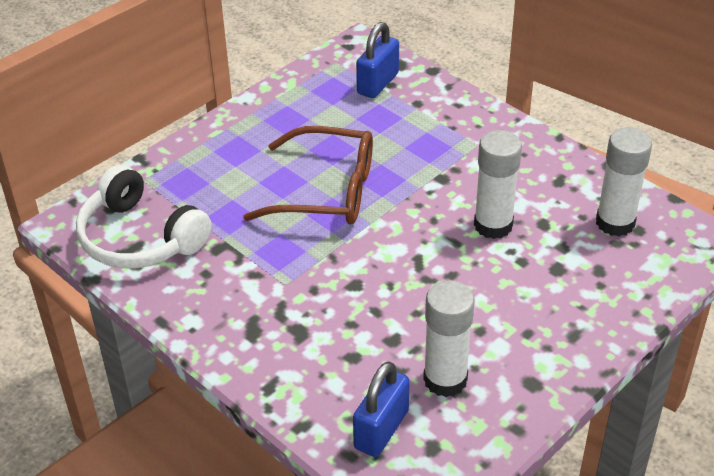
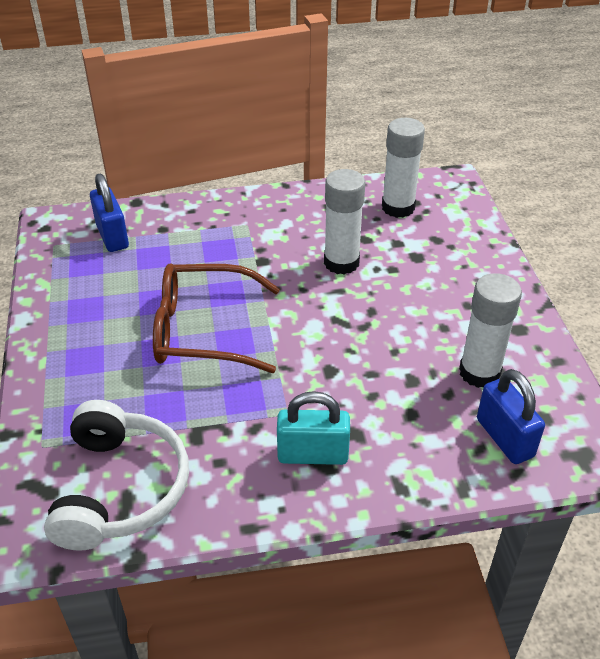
camera: 55 degrees left, 0 degrees up
(140, 237) = (119, 488): white headphones -> white headphones turned 75 degrees counterclockwise
(257, 319) = (313, 454): none -> turquoise padlock
(326, 191) = (203, 330): brown glasses -> brown glasses turned 135 degrees counterclockwise

